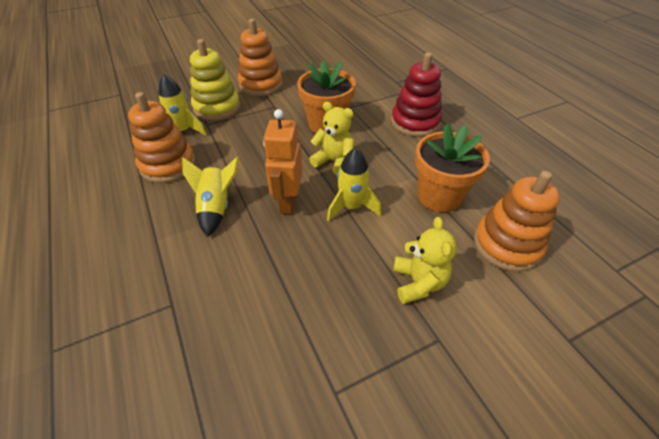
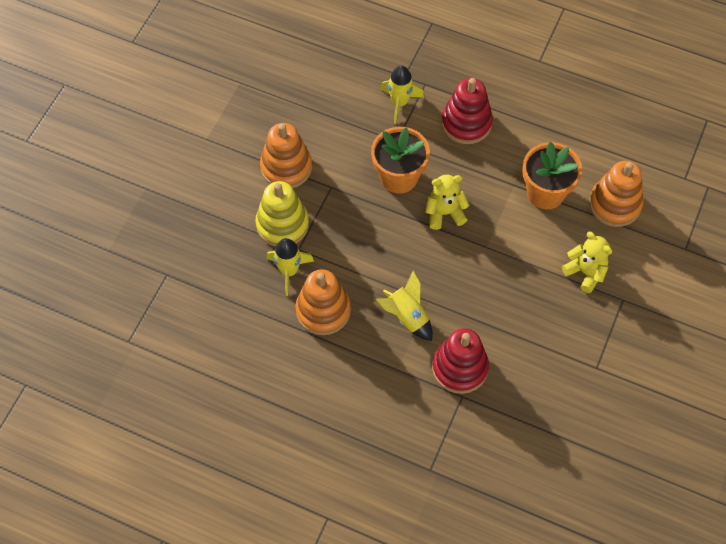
camera: 40 degrees left, 15 degrees up
(202, 277) = (459, 368): none -> red stacking toy
(288, 202) = (451, 275): orange robot -> none
(351, 207) = (496, 246): yellow rocket -> yellow rocket (399, 103)

